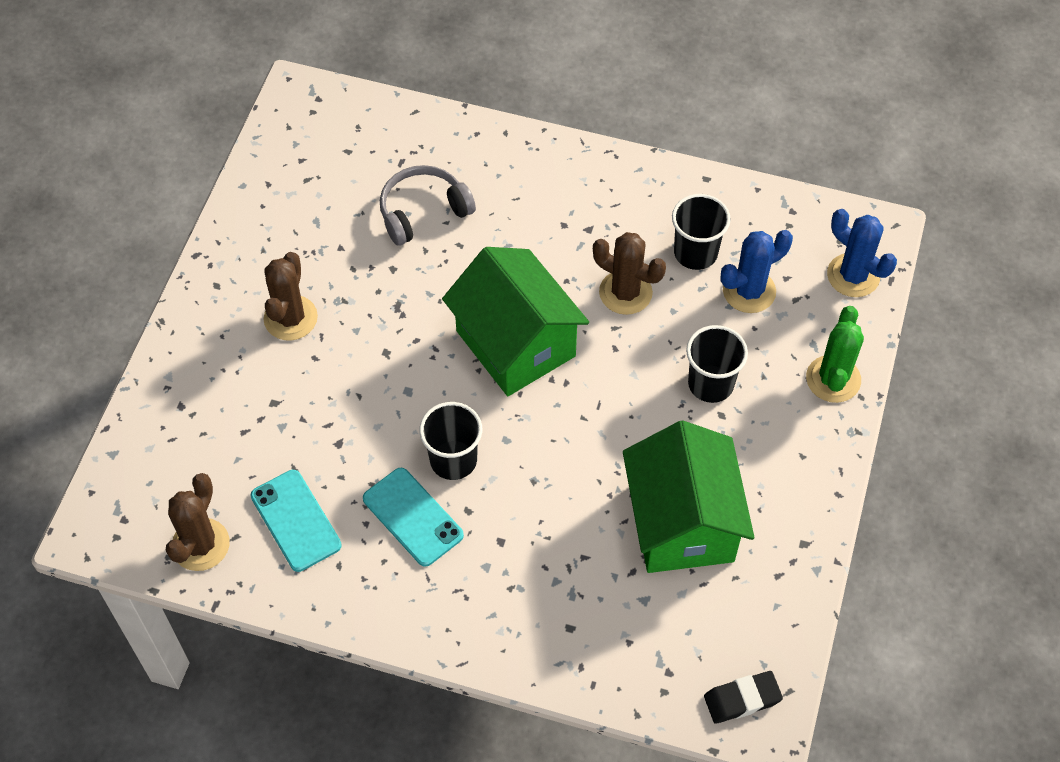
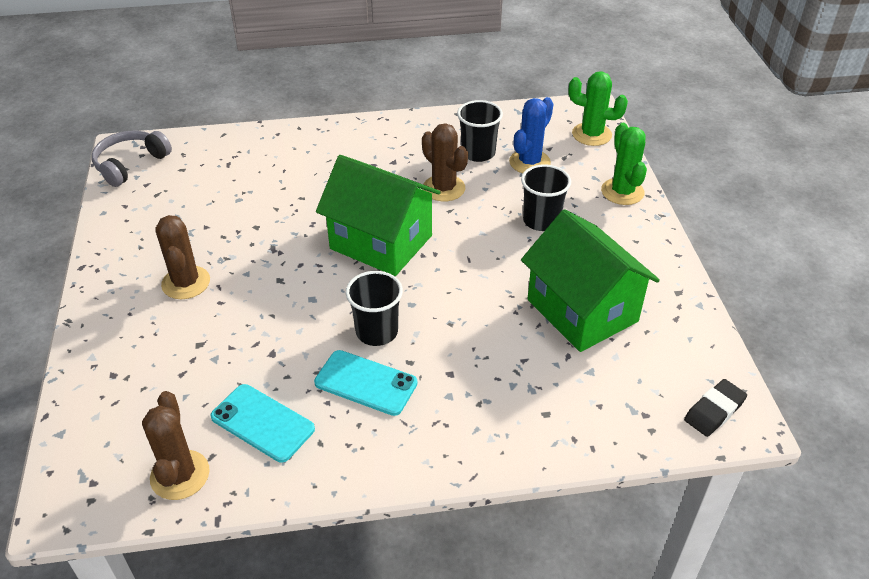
camera: 25 degrees left, 15 degrees down
(423, 212) = (262, 187): grey headphones -> grey headphones (130, 164)
(625, 292) = (444, 188): brown cactus -> brown cactus turned 45 degrees clockwise
(853, 275) = (591, 134): blue cactus -> green cactus

